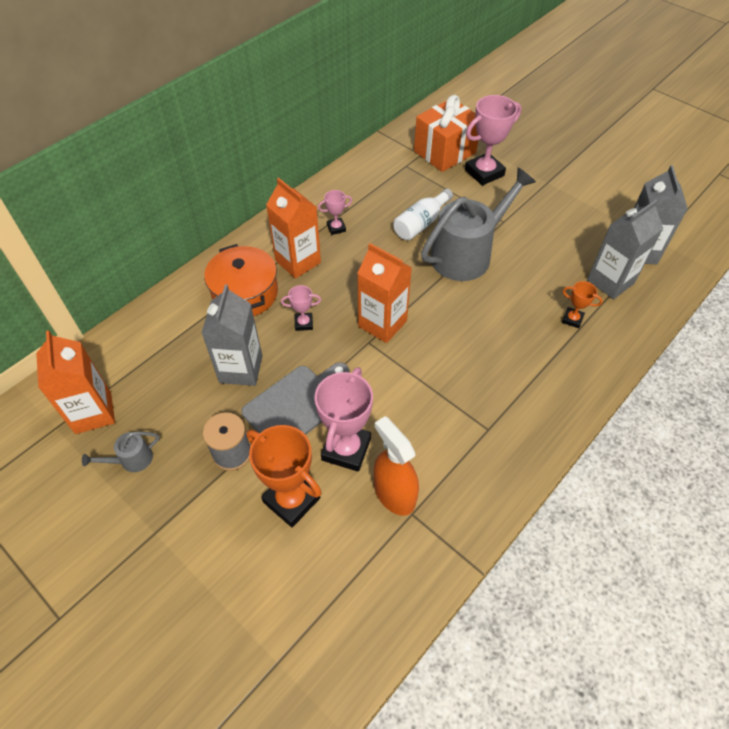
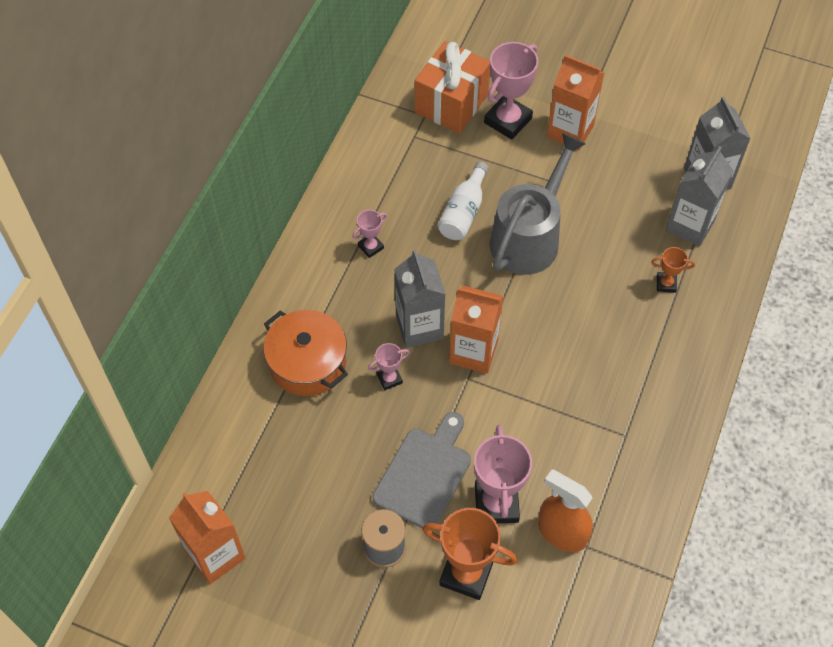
camera: 20 degrees left, 5 degrees up
(132, 460) = (285, 590): grey watering can -> none
(241, 369) = (348, 454): grey carton -> grey carton (419, 327)
(298, 261) = (347, 304): orange carton -> orange carton (570, 131)

